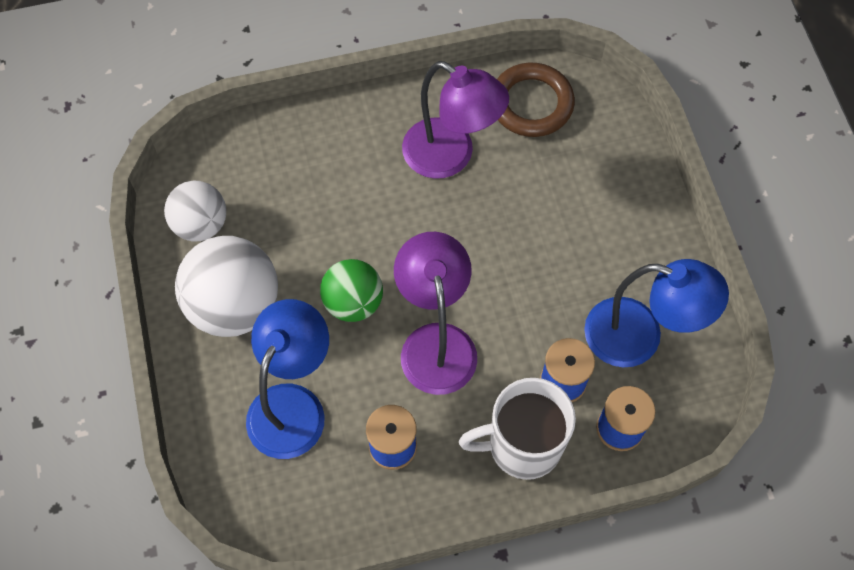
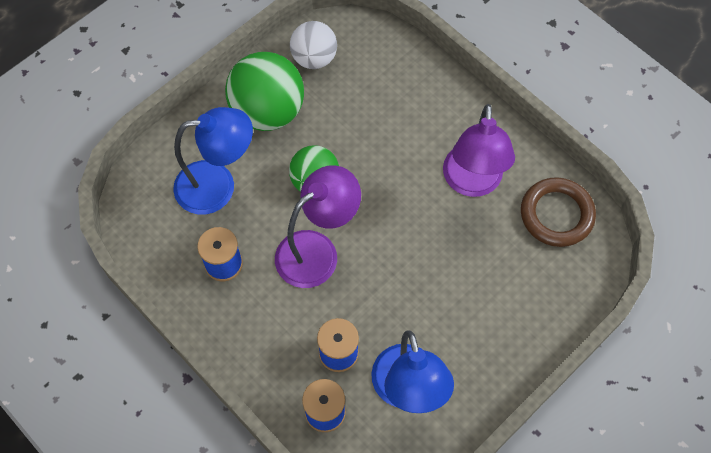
camera: 60 degrees right, 0 degrees up
(234, 305) = (268, 111): white ball -> green ball
(522, 445) = (272, 349): white mug -> none

